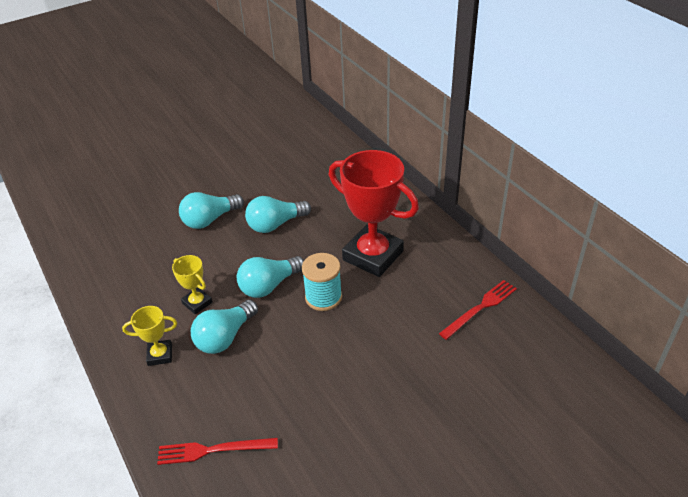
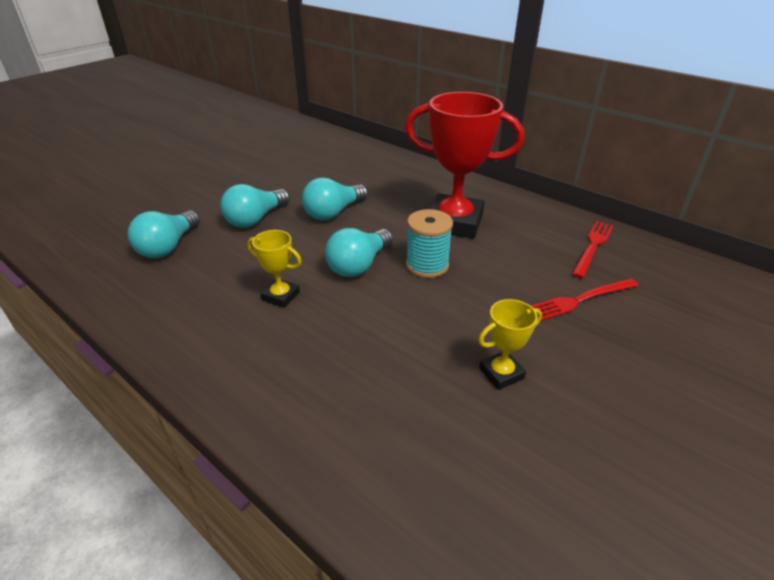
camera: 20 degrees left, 5 degrees down
(160, 355) = (259, 359): yellow trophy -> yellow trophy (501, 373)
(213, 450) = (391, 454): red fork -> red fork (580, 300)
(225, 337) = (335, 323): turquoise light bulb -> turquoise light bulb (168, 247)

